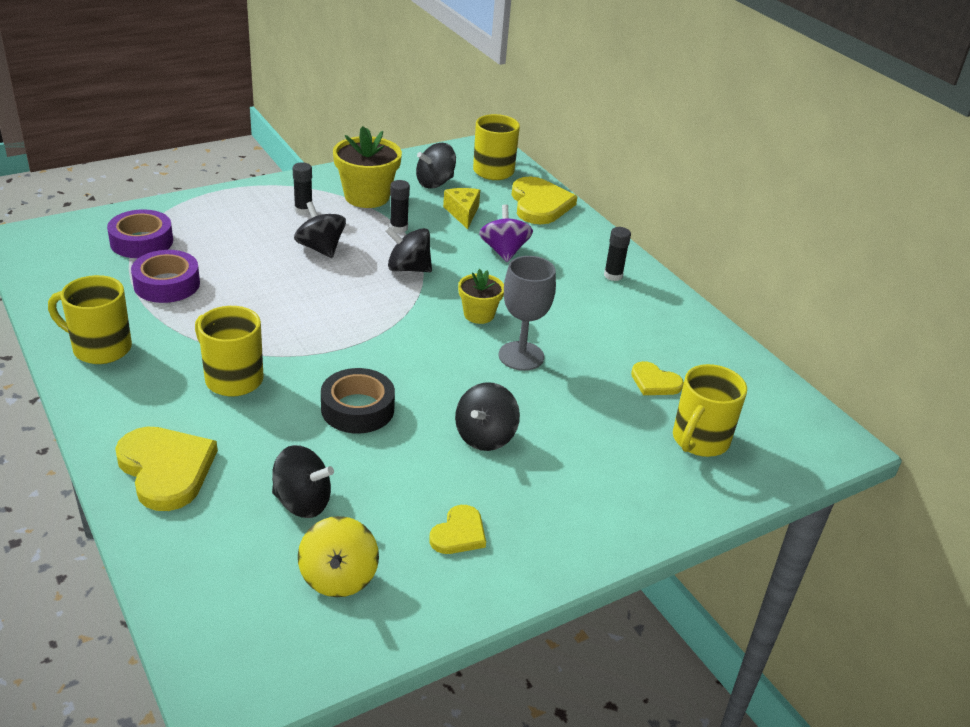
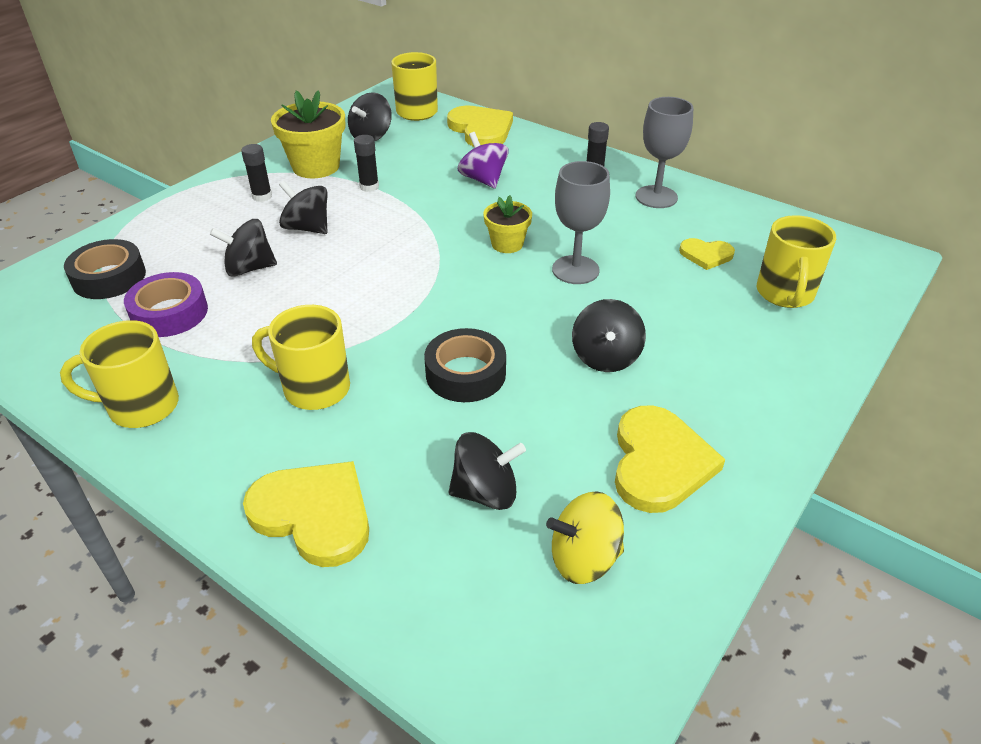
camera: 20 degrees left, 5 degrees up
(141, 242) = (109, 277): purple tape -> black tape
(338, 577) = (584, 558): yellow spinning top -> yellow spinning top turned 105 degrees clockwise
(408, 268) = (408, 221): black spinning top -> black spinning top (249, 268)
(459, 533) = (659, 462): yellow heart -> yellow heart, size x1.80
(463, 213) = (418, 156): yellow cheese -> none
(654, 315) = (656, 197): none -> grey goblet

